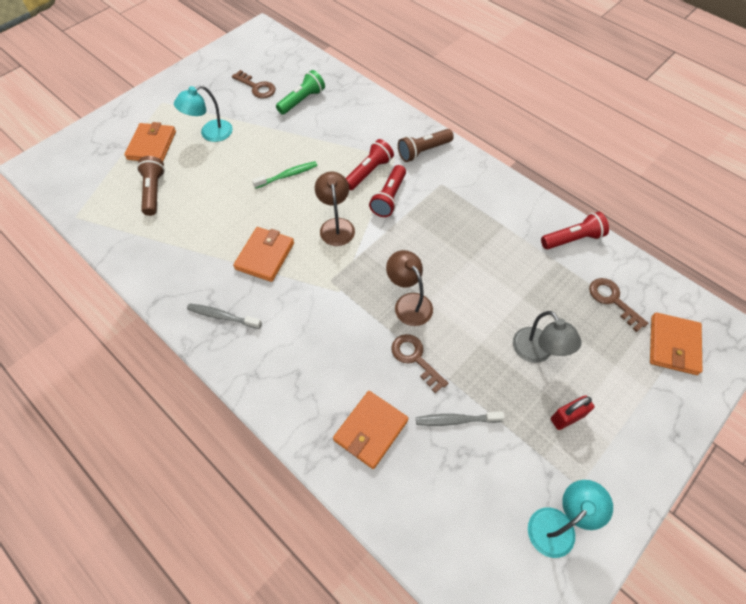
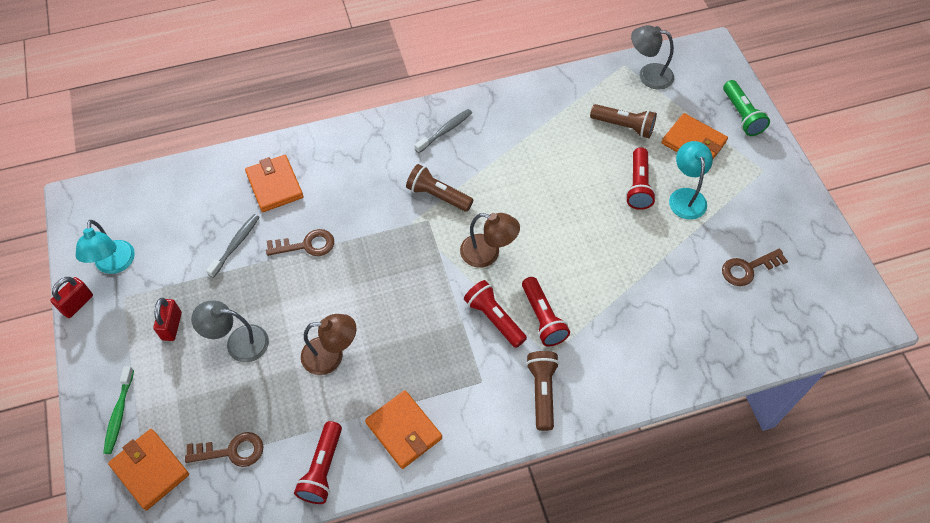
camera: 120 degrees right, 0 degrees up
(82, 196) = (648, 75): none -> grey lamp
(214, 162) = (638, 186): none -> red flashlight
(265, 256) = (489, 182): orange wallet -> orange wallet (404, 430)
(288, 175) = (582, 241): green toothbrush -> green toothbrush (119, 414)
(300, 285) = (438, 196): none -> brown flashlight
(302, 100) = (700, 305): green flashlight -> green flashlight (741, 115)
(409, 303) = (361, 269): brown lamp -> brown lamp (331, 355)
(619, 527) = (77, 304): none -> red padlock

